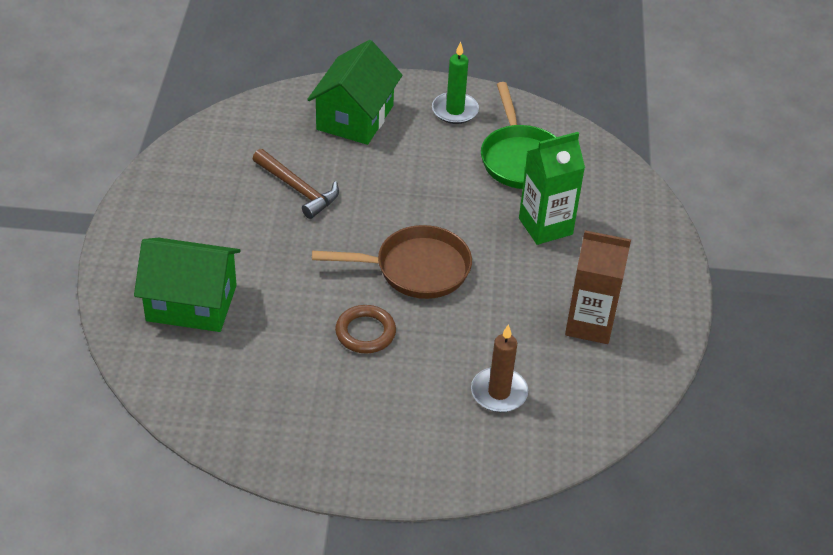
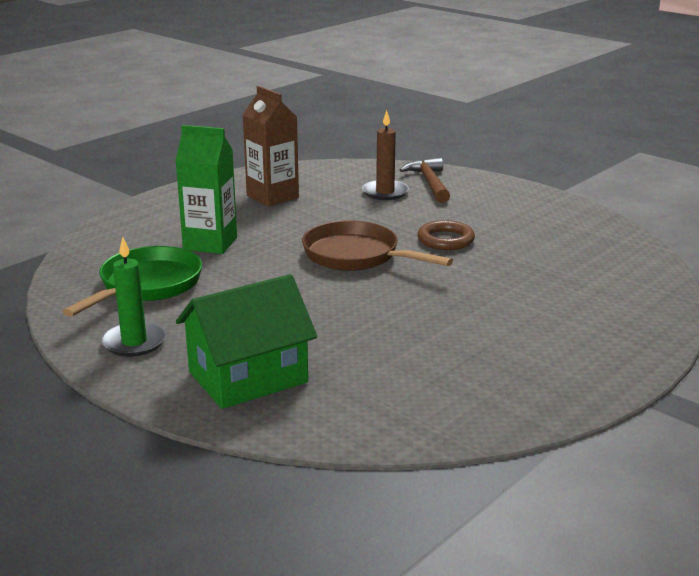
camera: 140 degrees left, 20 degrees down
(191, 303) = (585, 298): green house -> none
(298, 189) = (395, 339): brown hammer -> brown hammer (429, 183)

